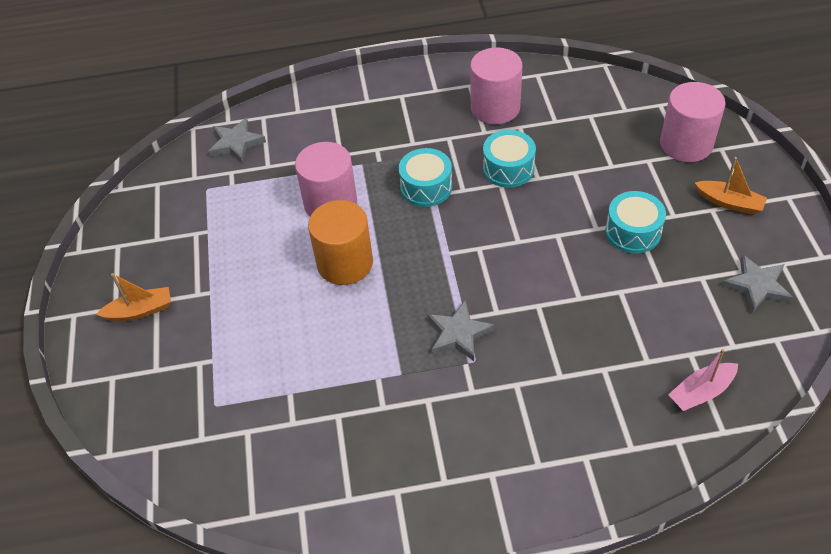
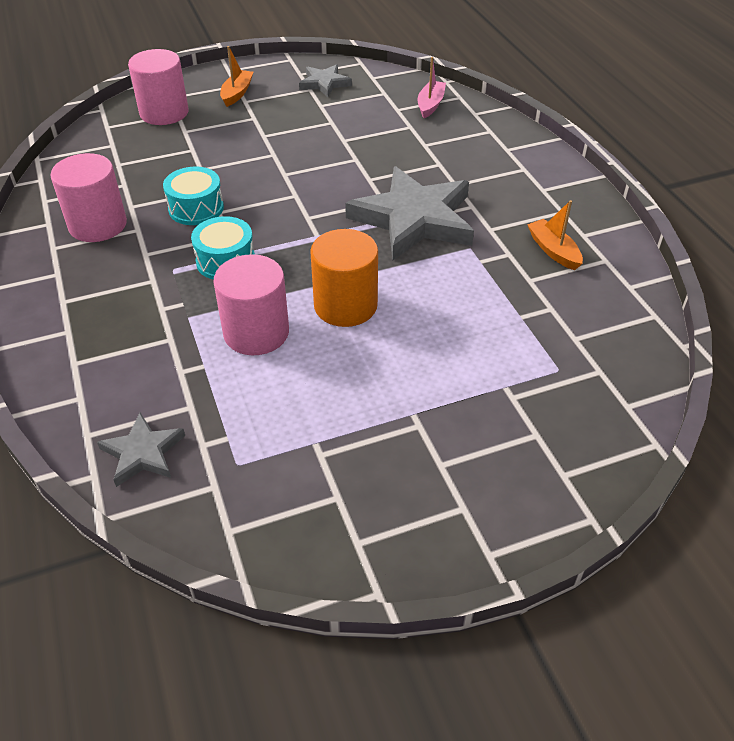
camera: 105 degrees left, 5 degrees down
(140, 311) = (461, 477): orange boat -> orange boat (553, 251)
(458, 334) = (414, 219): grey star -> grey star, size x2.02
(633, 232) = (276, 136): turquoise drum -> none
(701, 392) = (430, 105): pink boat -> pink boat turned 120 degrees counterclockwise

